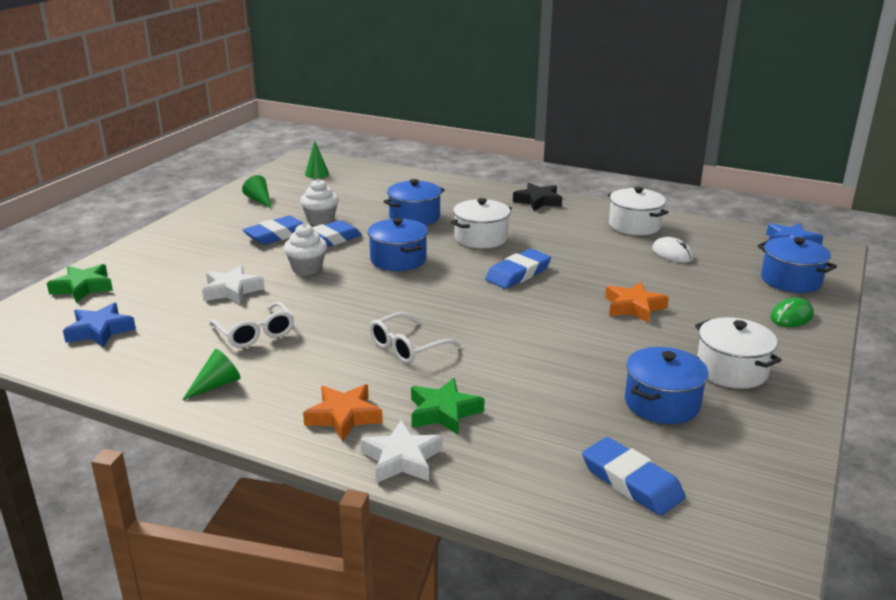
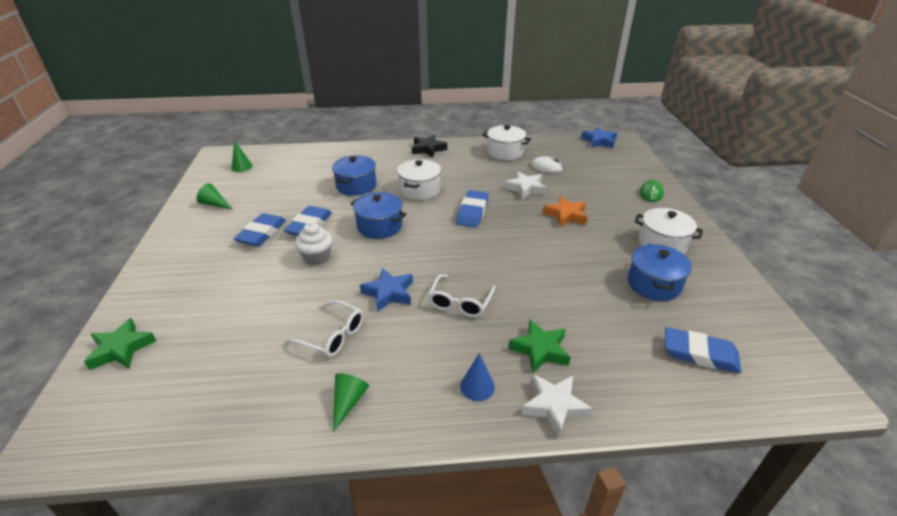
camera: 30 degrees left, 10 degrees up
(100, 331) = (183, 390): blue star -> blue star (389, 293)
(232, 290) = (272, 300): white star -> white star (525, 188)
(320, 220) = (285, 209): white cupcake -> none
(344, 416) = (477, 386): orange star -> blue cone
(791, 280) = (625, 167): blue pot -> none

